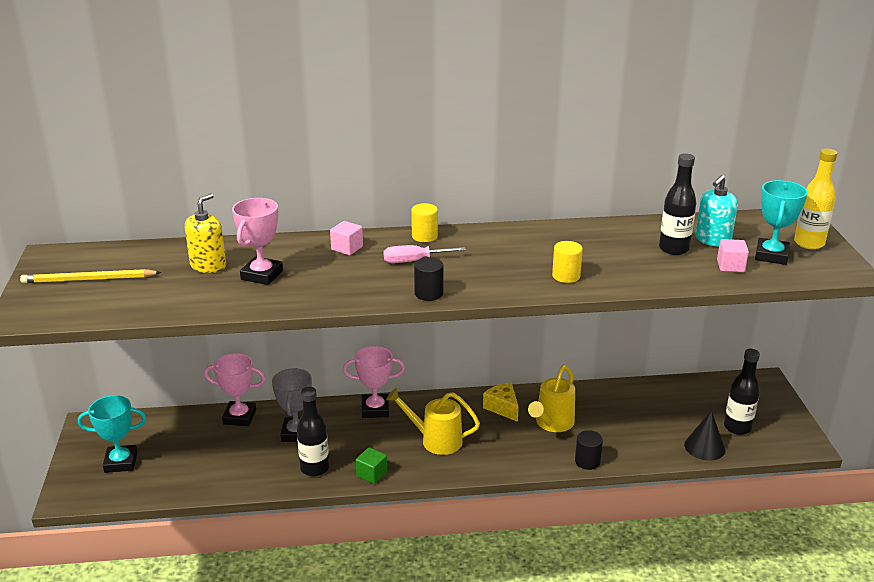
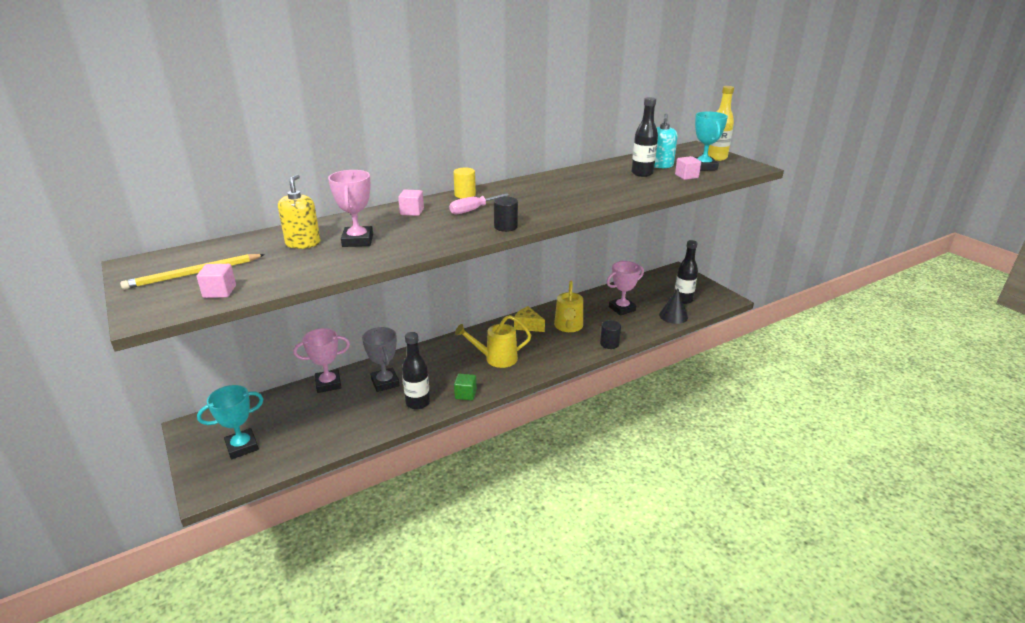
camera: 25 degrees left, 0 degrees up
(95, 307) = (219, 292): none -> pink cube
(375, 409) = (435, 350): pink trophy -> pink trophy (622, 309)
(566, 276) = (591, 199): yellow cylinder -> none

